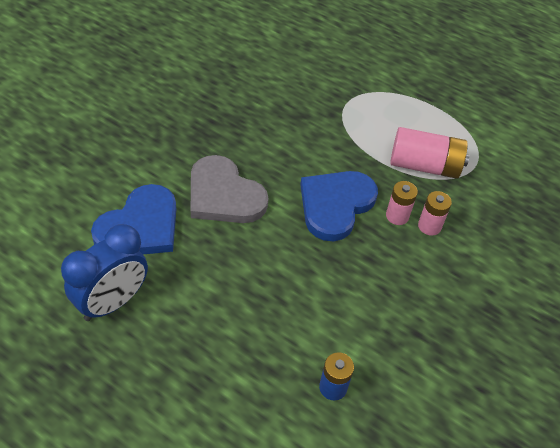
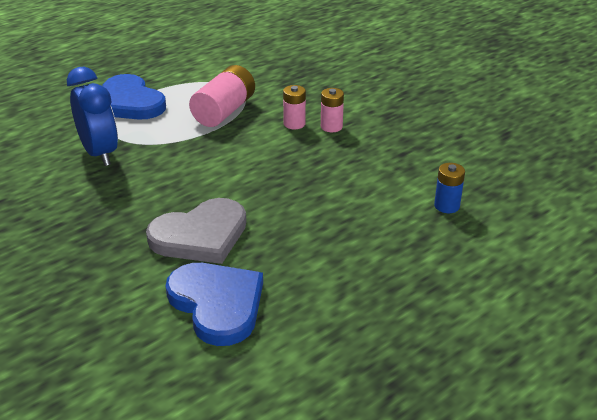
camera: 70 degrees left, 15 degrees down
(112, 302) = (317, 337): blue clock -> blue clock (99, 153)
(335, 205) = (247, 167): blue heart -> blue heart (129, 102)
(397, 216) = (276, 137): pink battery -> pink battery (331, 127)

